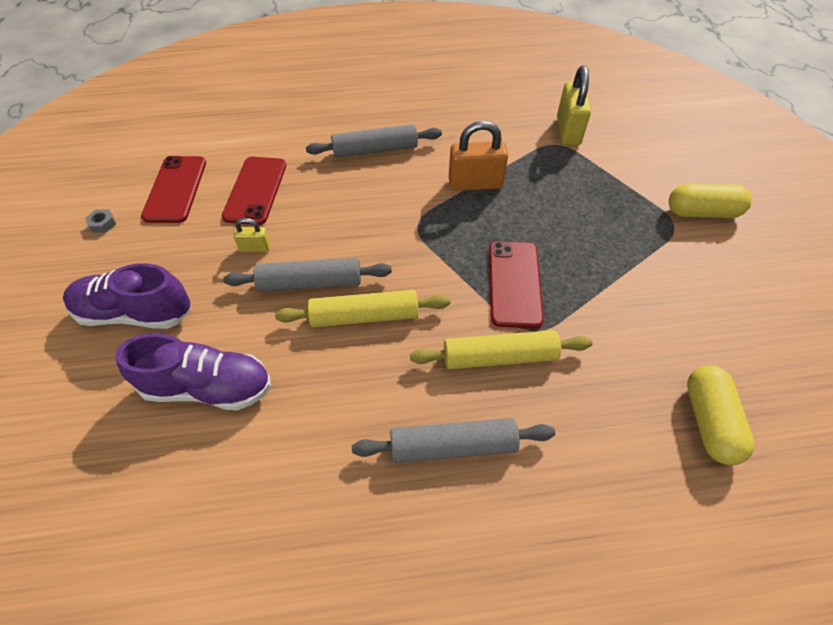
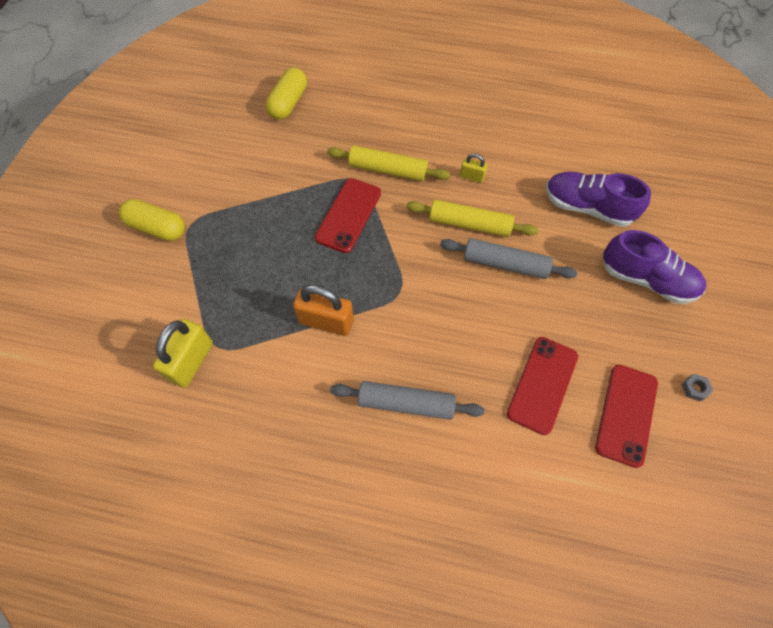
camera: 160 degrees left, 10 degrees up
(255, 248) = (548, 313): yellow padlock -> yellow padlock (472, 177)
(453, 446) = (440, 132): grey rolling pin -> none

